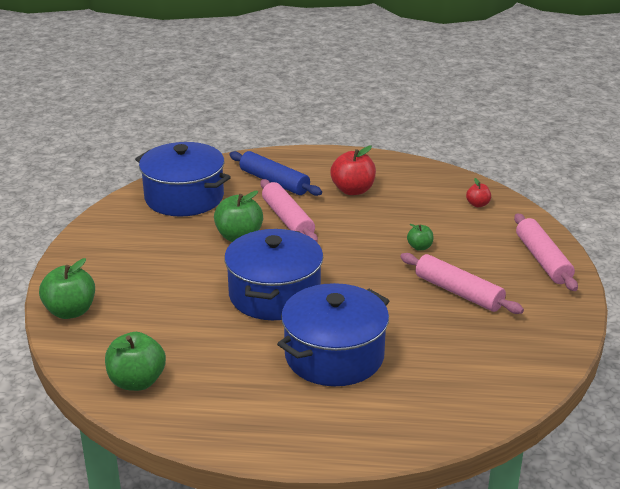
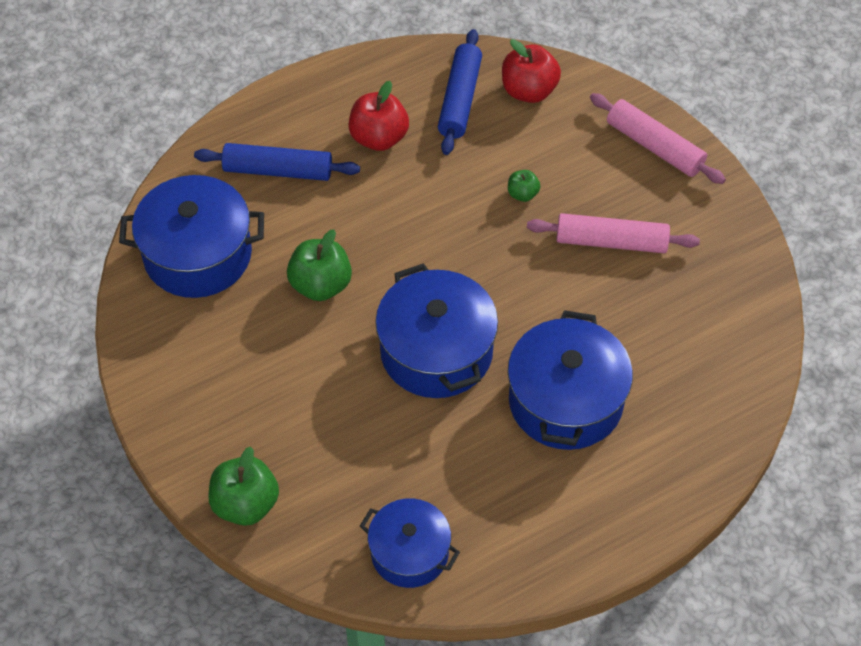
camera: 35 degrees left, 25 degrees up
(137, 382) = (409, 553): green apple -> blue pot
(287, 219) = (349, 227): pink rolling pin -> none
(425, 192) = (459, 99): none -> blue rolling pin
(477, 204) = (529, 91): red apple -> red apple, size x1.87

